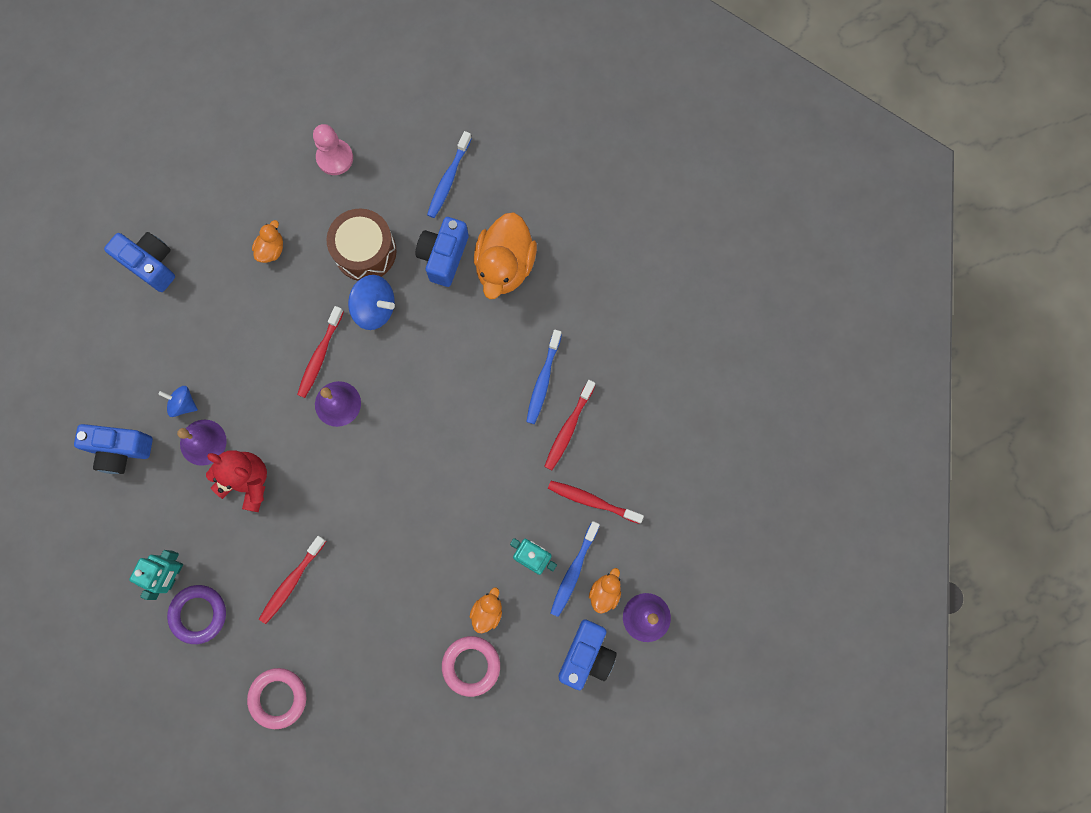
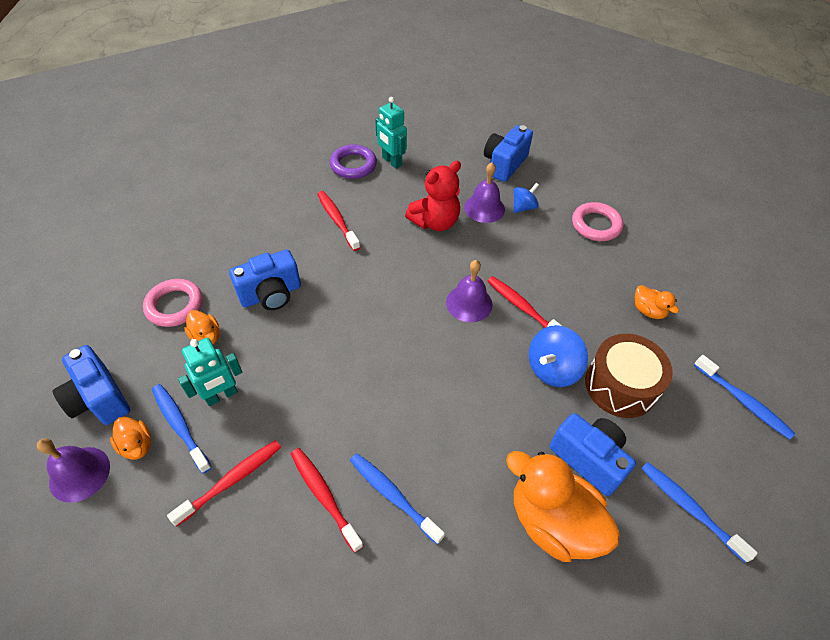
camera: 115 degrees right, 25 degrees down
(151, 264) = (660, 226): blue camera -> blue camera (271, 294)
(278, 697) = (260, 184): pink ring -> pink ring (596, 225)
(335, 158) = (743, 401): pink pawn -> blue toothbrush

